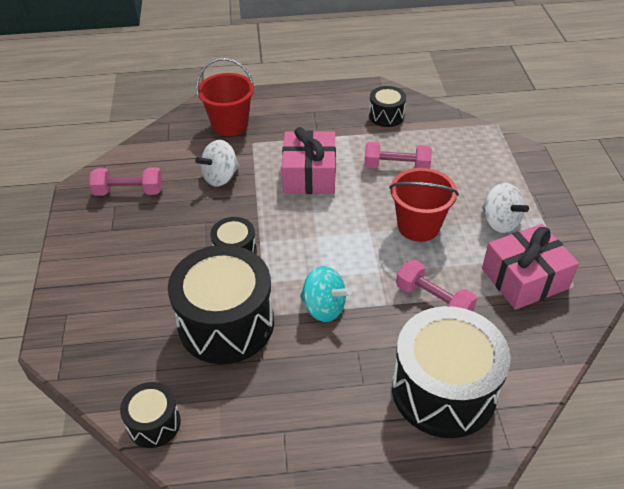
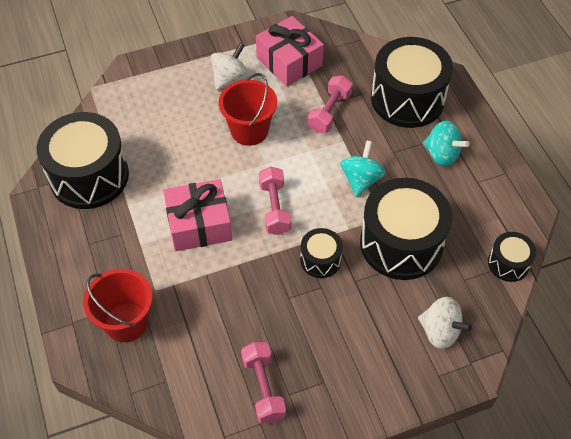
camera: 105 degrees left, 10 degrees up
(220, 177) = (220, 304): white spinning top -> white spinning top (440, 331)
(338, 402) = (441, 155): none -> turquoise spinning top
(386, 116) = (89, 176): black drum -> black drum, size x2.04
(396, 167) = (172, 156): pink dumbbell -> pink dumbbell (274, 208)

